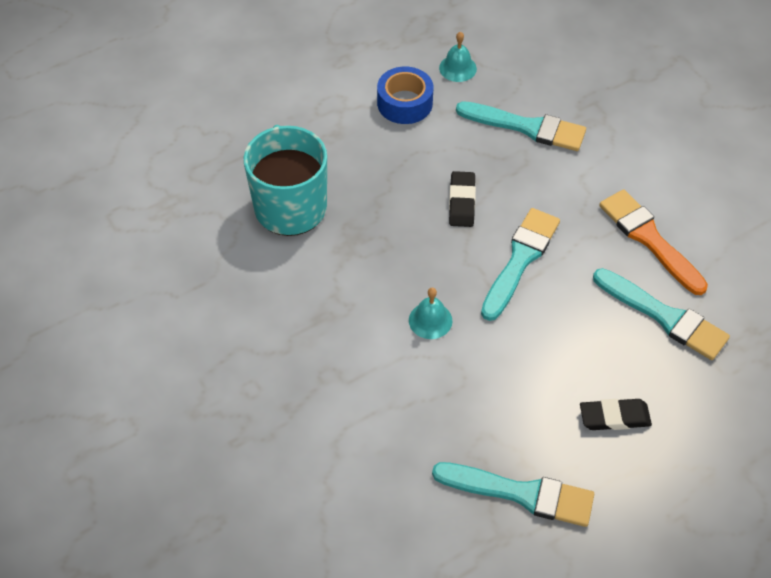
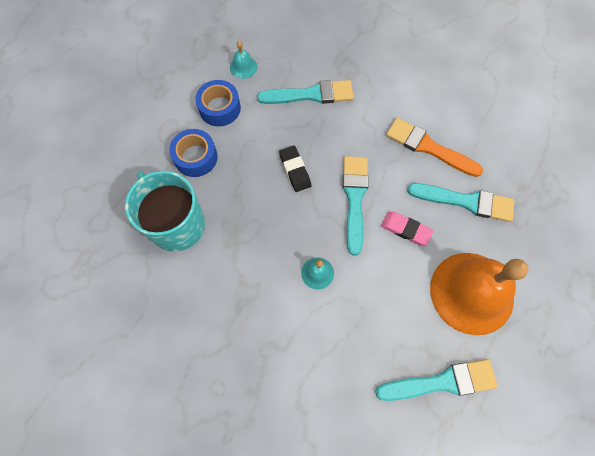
camera: 25 degrees left, 15 degrees up
(348, 145) = (196, 157): none -> blue tape
(567, 317) = (405, 229): none -> pink eraser
(614, 417) = (471, 292): black eraser -> orange bell

